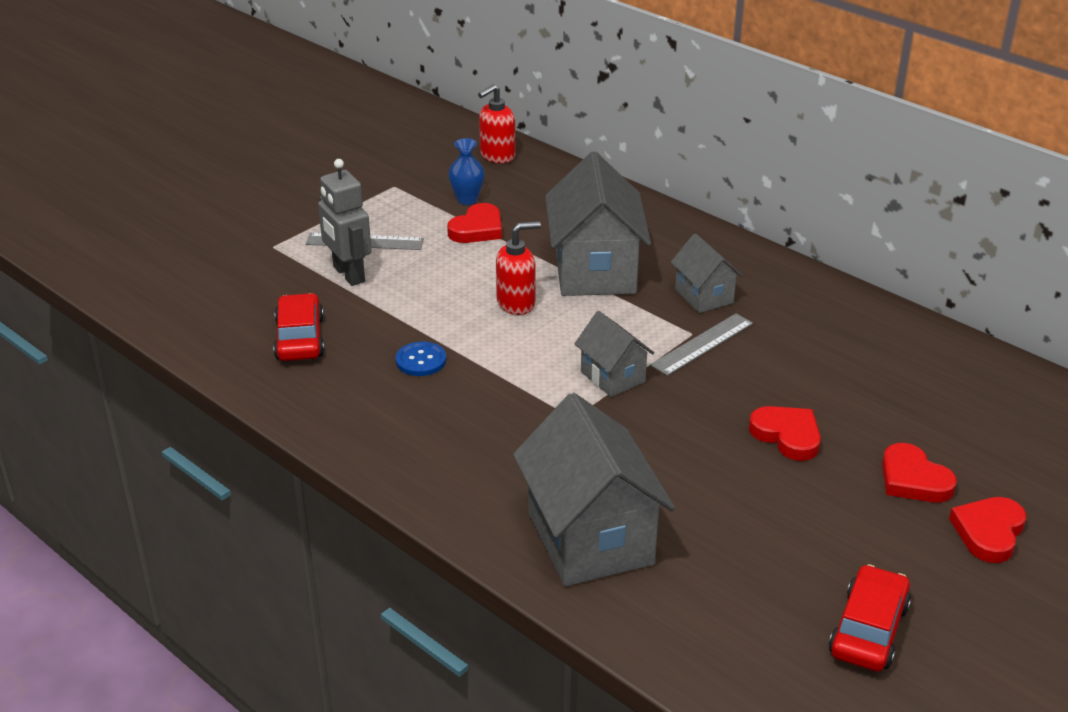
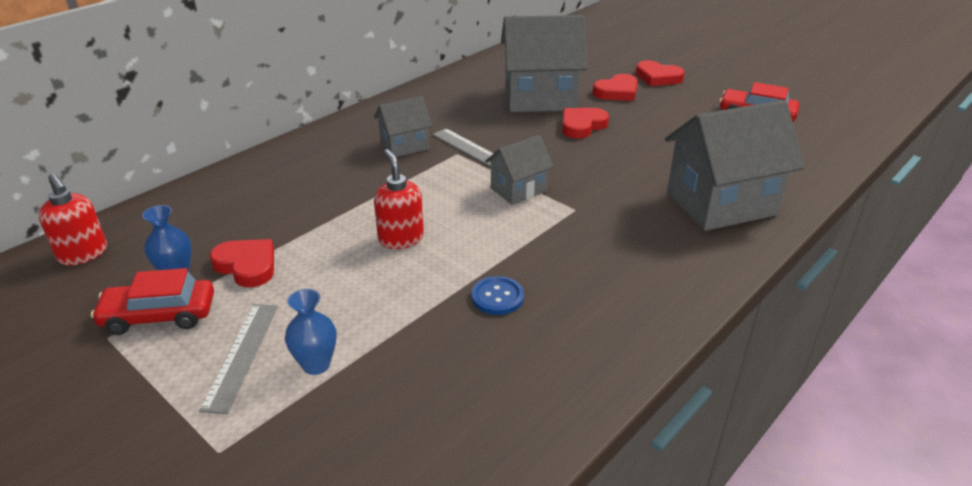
camera: 90 degrees left, 0 degrees up
(300, 338) = (453, 397): red car -> red car (159, 315)
(348, 274) = (316, 365): grey robot -> blue vase
(595, 271) = (353, 195): grey house -> grey house (540, 99)

